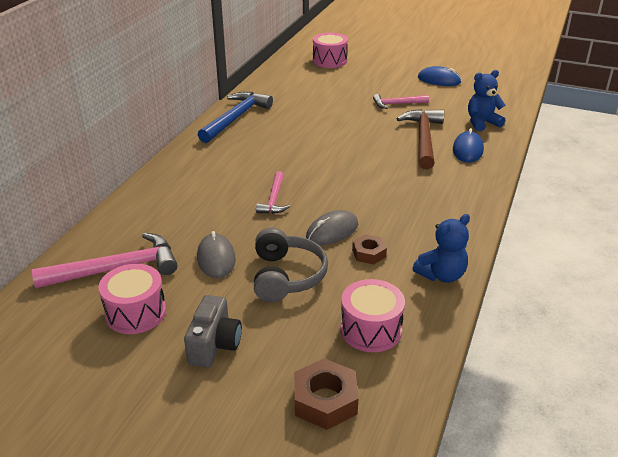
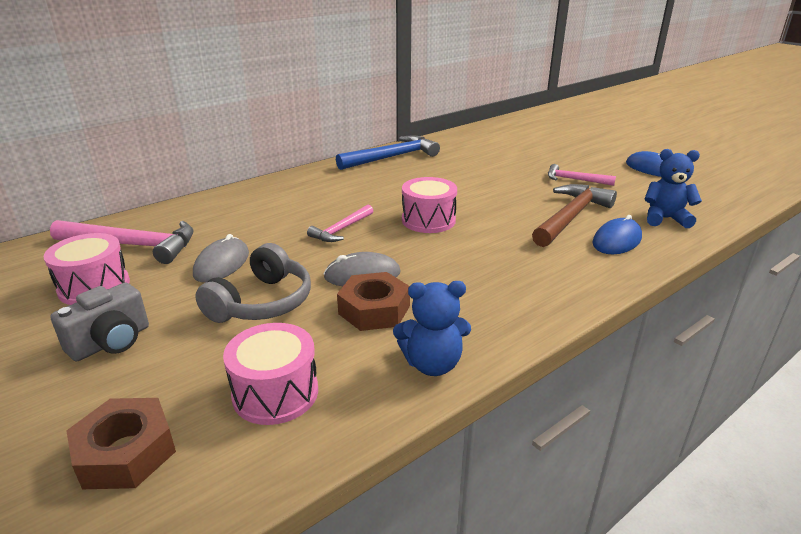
camera: 30 degrees right, 5 degrees down
(329, 61) = (541, 132): pink drum -> pink drum (428, 220)
(369, 253) = (374, 310): brown nut -> brown nut, size x1.59

